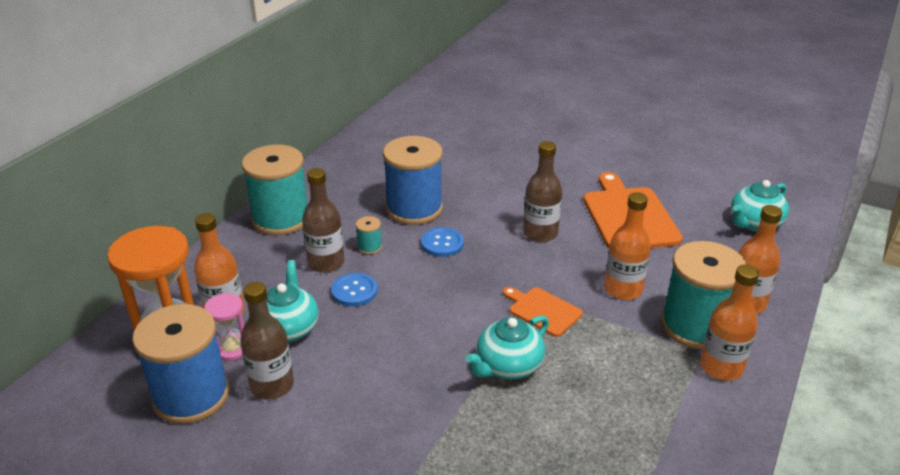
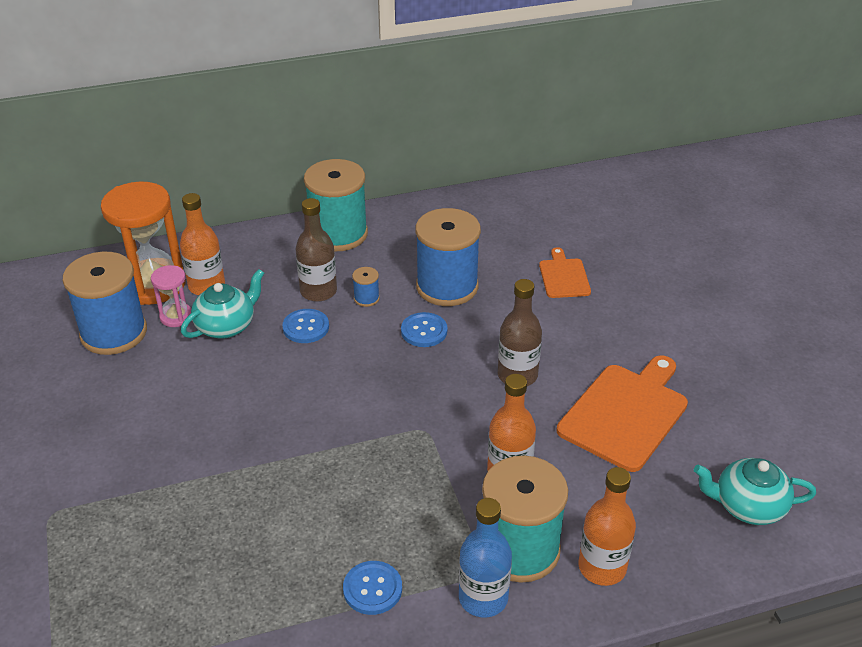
camera: 45 degrees right, 5 degrees up
(272, 385) = (163, 360): brown bottle -> none
(369, 247) = (366, 298): turquoise spool -> blue spool
(508, 366) = (323, 463): turquoise teapot -> none
(542, 310) = (415, 441): orange cutting board -> orange cutting board (563, 276)
(659, 414) = (372, 589): none -> blue button
(721, 367) = (483, 598): orange bottle -> blue bottle

